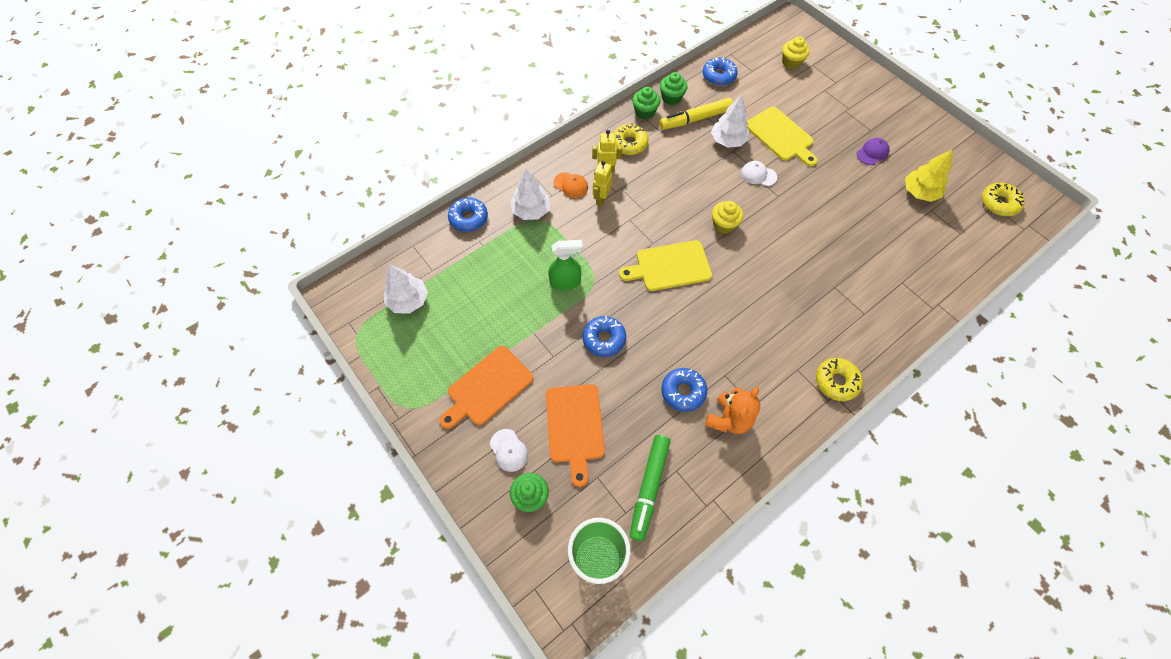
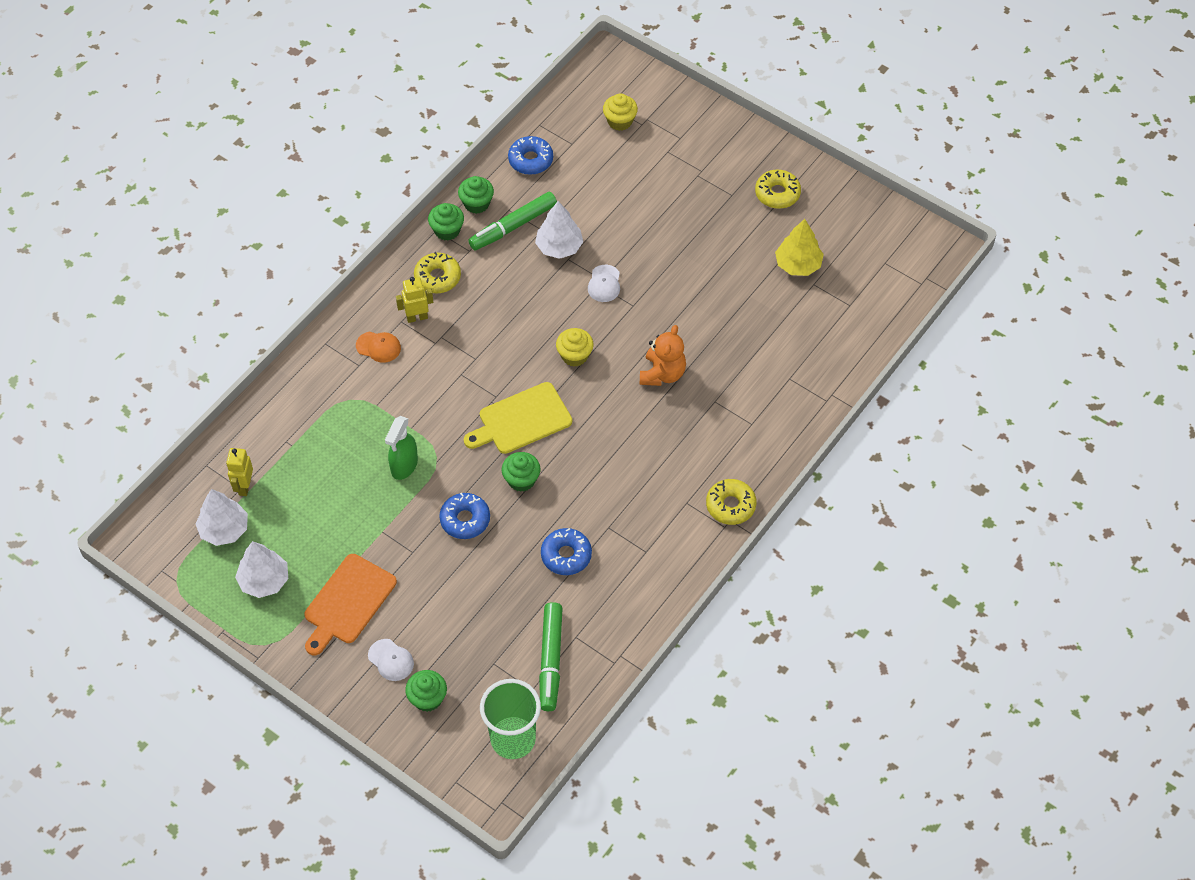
camera: 15 degrees left, 5 degrees down
(468, 218) = (264, 416): blue donut -> none
(531, 210) = (339, 390): white tree -> white tree (264, 580)
(565, 282) = (404, 466): green spray bottle -> green spray bottle turned 135 degrees clockwise
(575, 427) = (456, 619): orange cutting board -> none
(601, 199) = (420, 356): yellow robot -> yellow robot (244, 486)
(659, 316) = (521, 480): none -> green cupcake
(696, 119) = (513, 226): yellow marker -> green marker
(729, 419) = (621, 572): orange teddy bear -> orange teddy bear (662, 374)
(758, 175) = (604, 284): white cap -> white cap turned 90 degrees counterclockwise
(781, 136) = (623, 226): yellow cutting board -> none
(872, 153) = (737, 225): purple cap -> none
(999, 203) = (891, 258): yellow donut -> yellow donut (777, 193)

